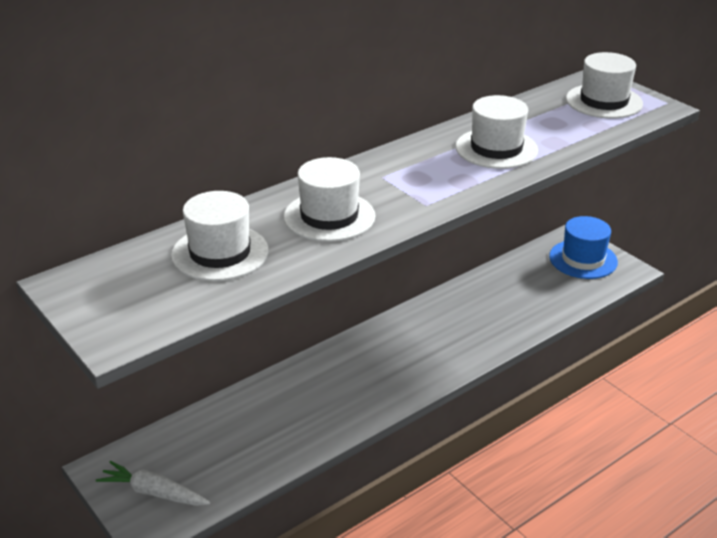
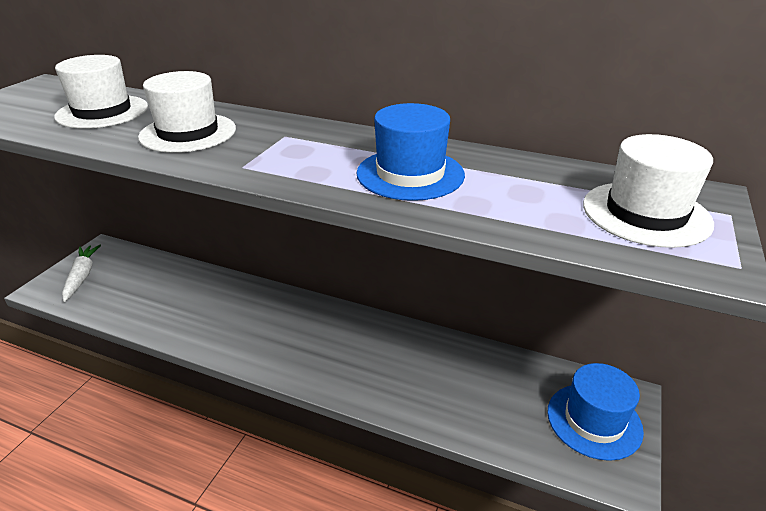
camera: 60 degrees right, 0 degrees up
(496, 148) = (410, 174): white hat -> blue hat

